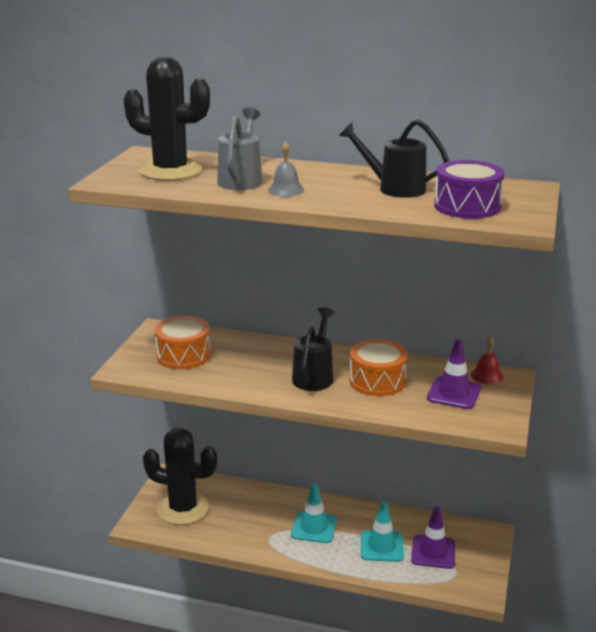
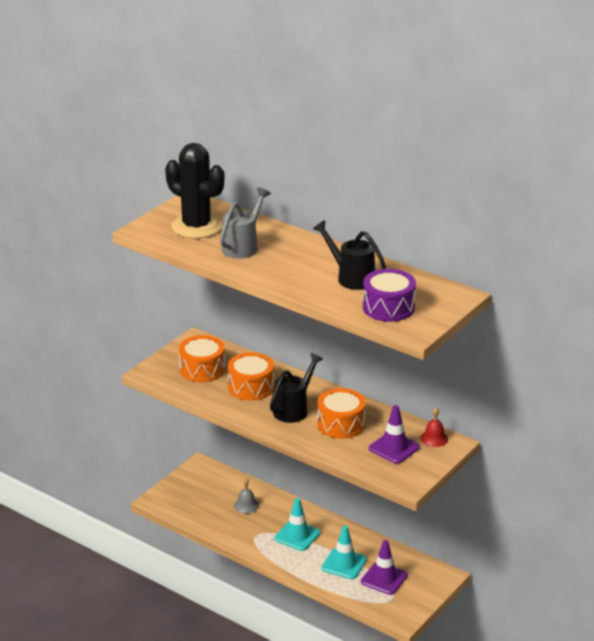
camera: 20 degrees right, 5 degrees up
(183, 508) = (198, 495): black cactus -> none
(250, 363) = (251, 387): none -> orange drum
(286, 190) = (268, 264): grey bell -> grey bell (246, 505)

